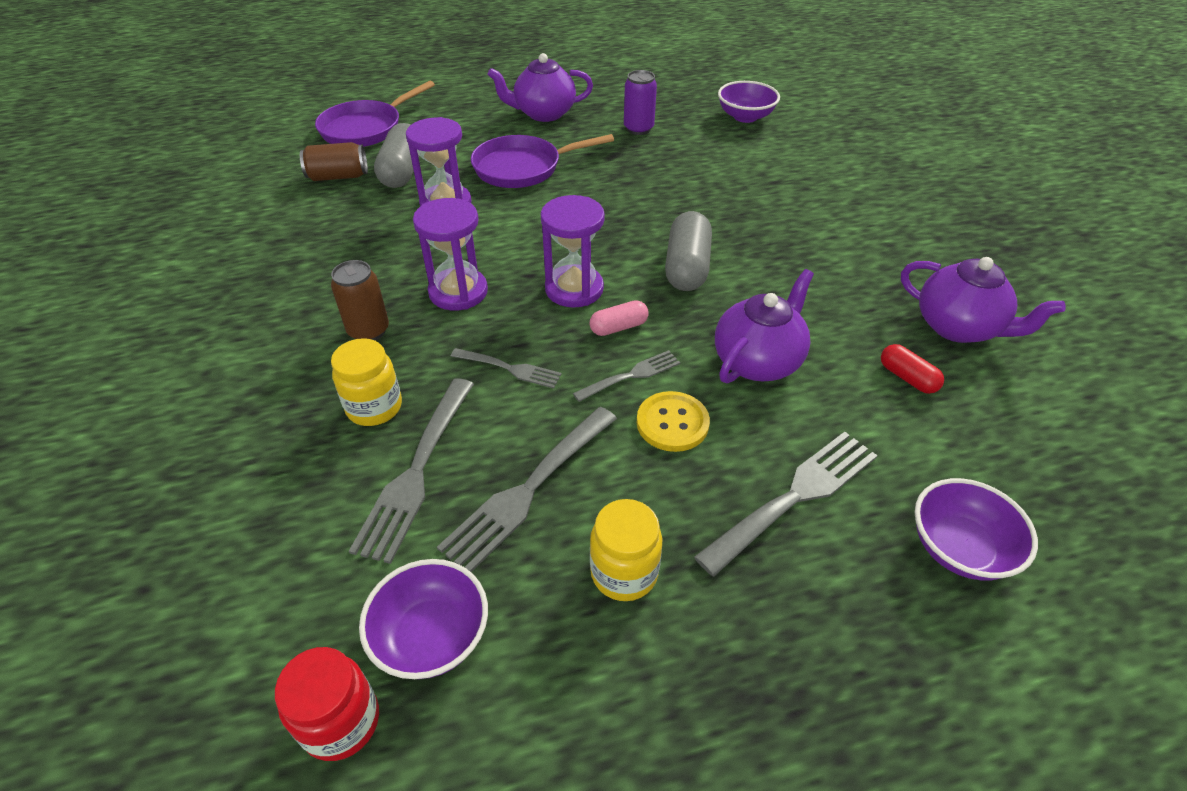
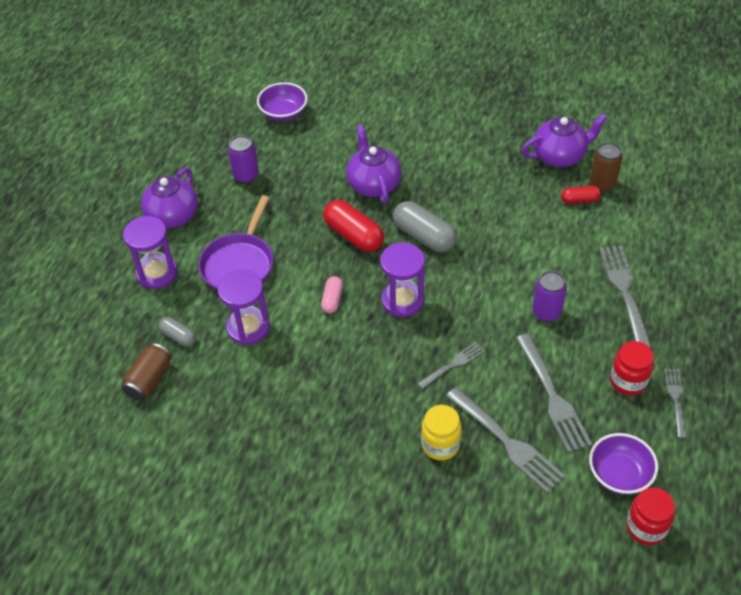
camera: 55 degrees left, 5 degrees up
(366, 128) = (86, 337): purple pan -> none
(368, 331) = (364, 424): brown can -> brown can (602, 184)
(402, 171) = (178, 336): grey capsule -> grey capsule, size x0.55
(458, 292) = (359, 361): purple hourglass -> purple hourglass (157, 273)
(618, 327) = (454, 296): pink capsule -> pink capsule (332, 300)
(624, 573) = (628, 381): yellow jar -> red jar
(630, 376) = (499, 312): grey fork -> grey fork (676, 400)
(633, 219) = (354, 235): none -> red capsule
(672, 423) = (546, 312): yellow button -> purple can
(758, 361) = (526, 251): purple teapot -> purple teapot (373, 184)
(959, 548) = (687, 252): purple bowl -> none

